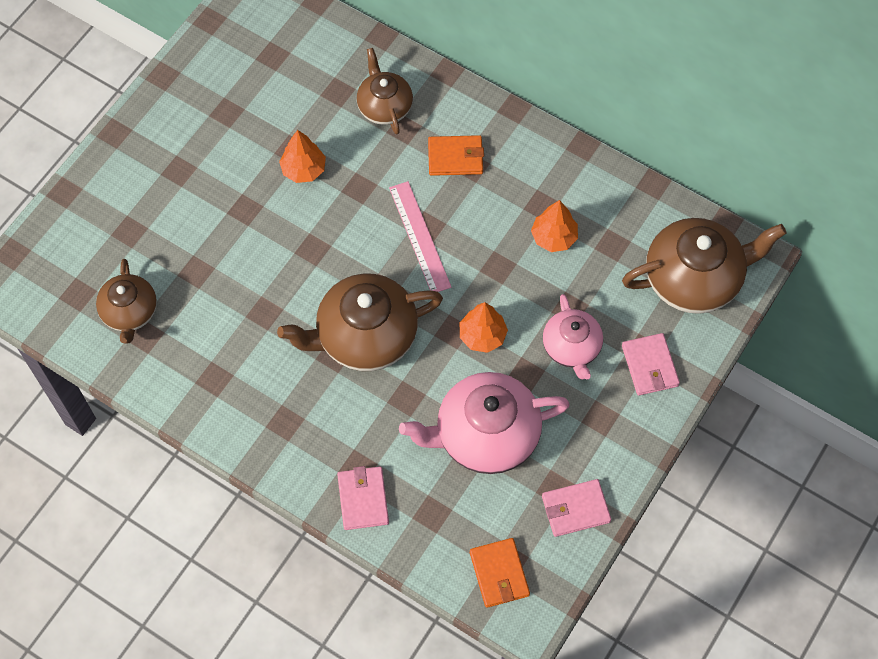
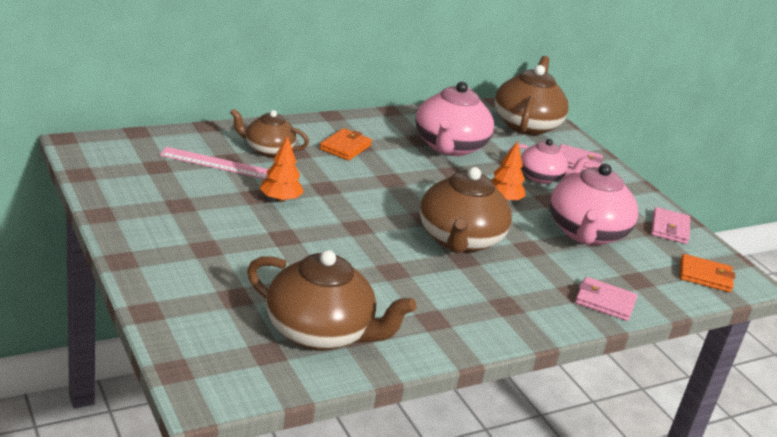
camera: 65 degrees left, 35 degrees down
(130, 312) = (320, 332): brown teapot -> brown teapot, size x1.67
(419, 237) = (396, 185): pink ruler -> pink ruler (216, 163)
(554, 237) = (449, 147): orange tree -> pink teapot

